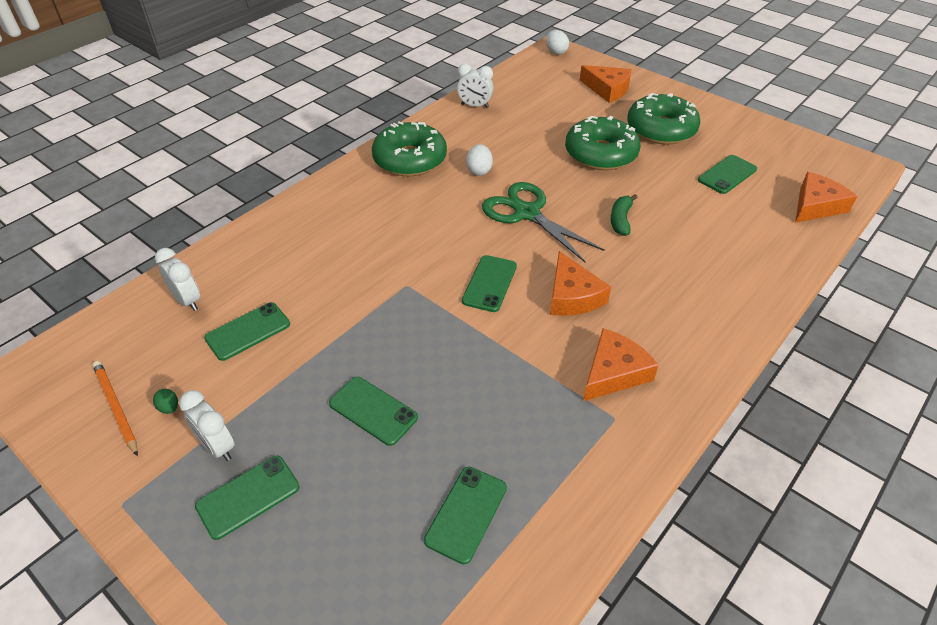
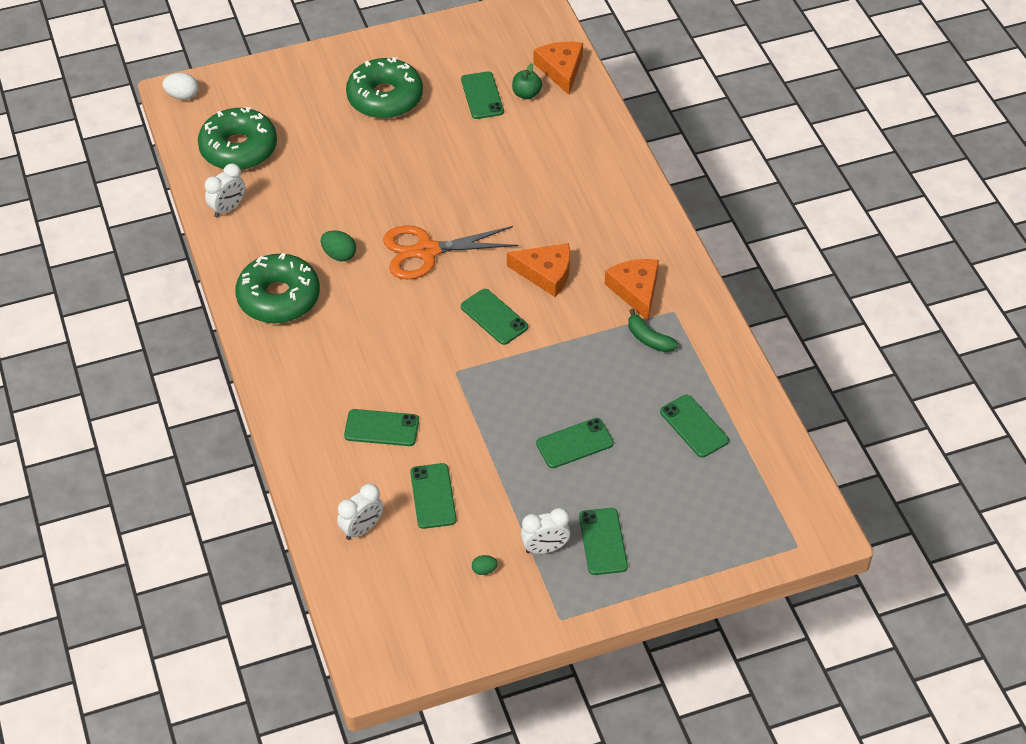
camera: 60 degrees left, 5 degrees up
(116, 408) = (460, 605): orange pencil -> none
(187, 301) = (362, 529): white clock -> white clock turned 150 degrees clockwise
(310, 266) = (381, 428): none -> green phone
(479, 170) = (339, 255): white egg -> green egg
(527, 213) = (426, 251): green scissors -> orange scissors
(600, 154) = (385, 159): green donut -> green donut (239, 148)
(607, 89) = (288, 96): orange cheese -> none
(620, 220) = (483, 196): green banana -> green banana (648, 339)
(762, 197) = (526, 94): none -> green apple

